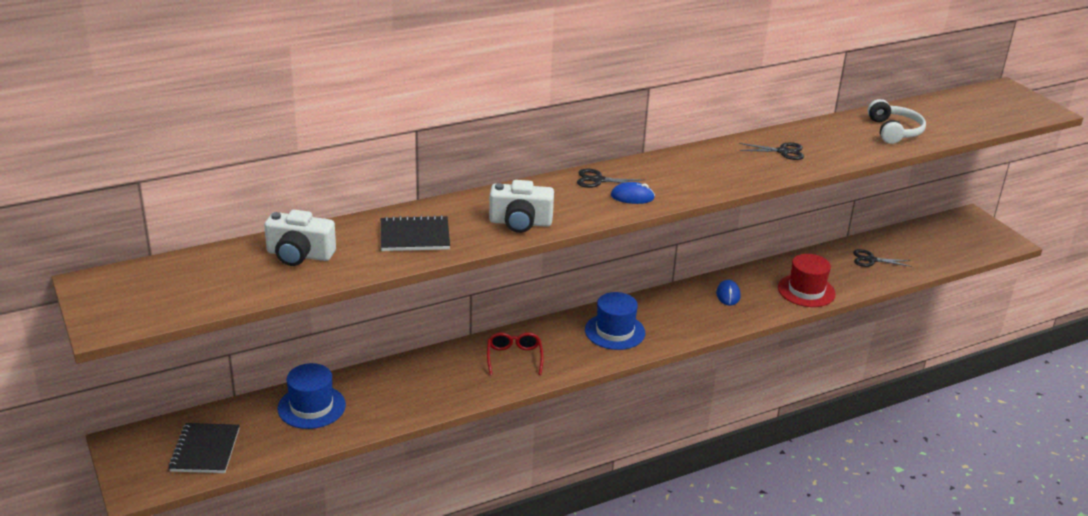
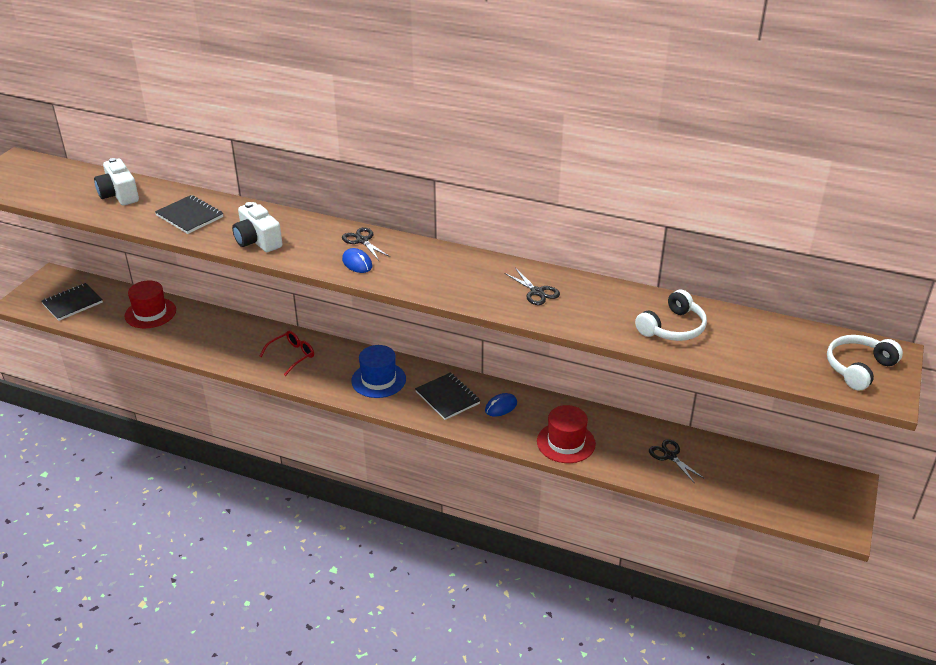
camera: 50 degrees right, 5 degrees up
(311, 407) = (150, 313): blue hat -> red hat
(684, 311) = (447, 397): none -> black notebook
(1010, 104) = (858, 368): none -> white headphones

